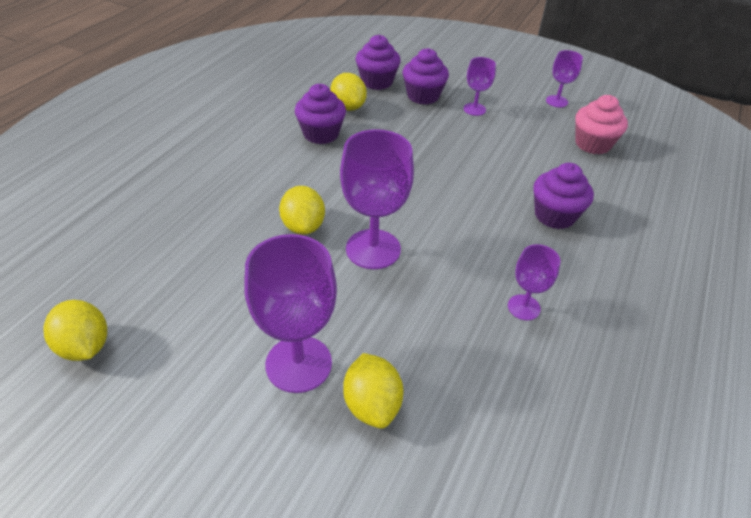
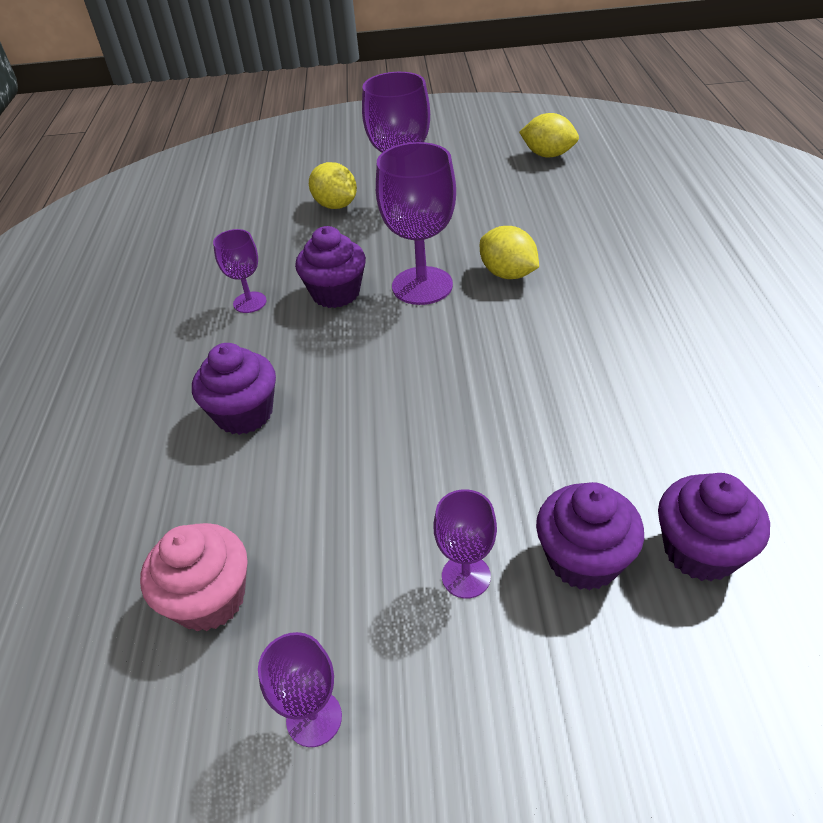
camera: 155 degrees right, 0 degrees up
(321, 134) = (633, 383): purple cupcake -> purple cupcake (336, 293)
(348, 107) = (664, 454): yellow lemon -> none

